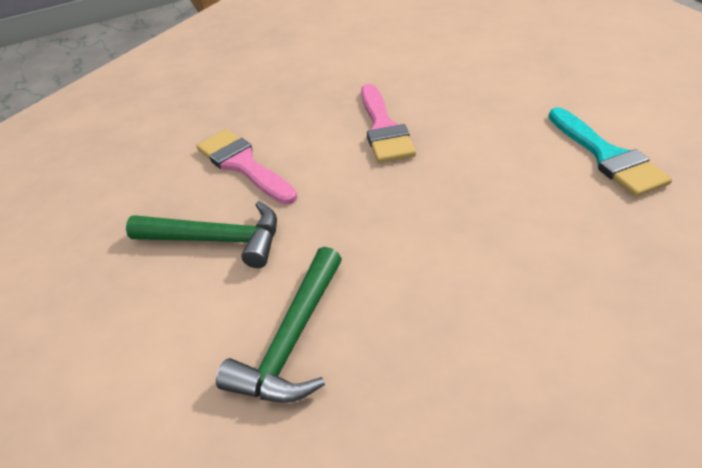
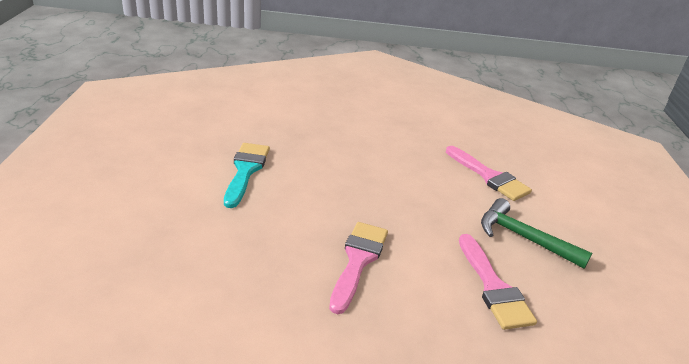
camera: 160 degrees left, 10 degrees down
(292, 339) = (489, 177): green hammer -> pink brush

